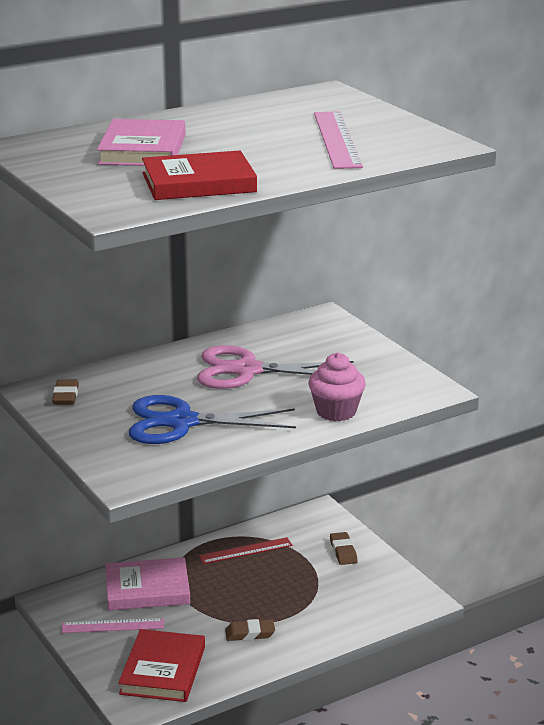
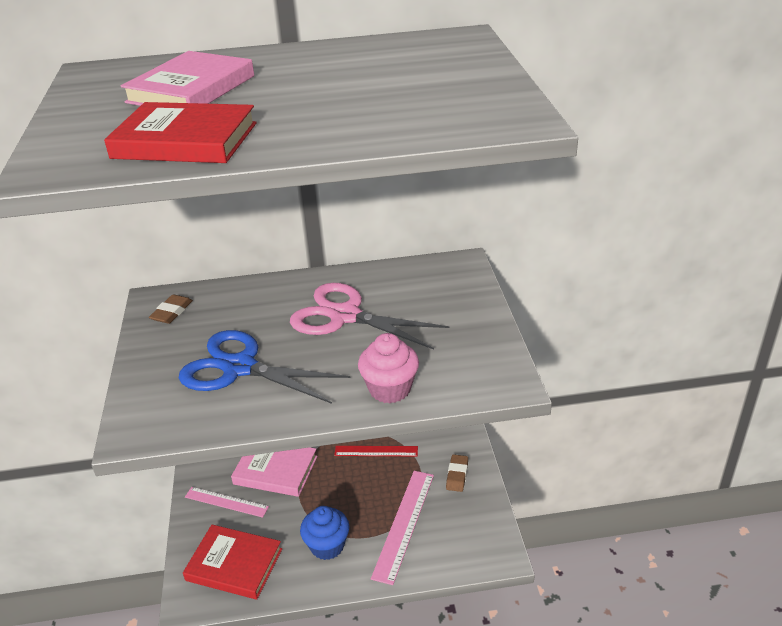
camera: 25 degrees right, 10 degrees up
(163, 670) = (234, 564): red book -> red book turned 75 degrees clockwise
(250, 633) = (327, 546): brown eraser -> blue cupcake
(336, 139) = (401, 99): pink ruler -> pink ruler (404, 524)

